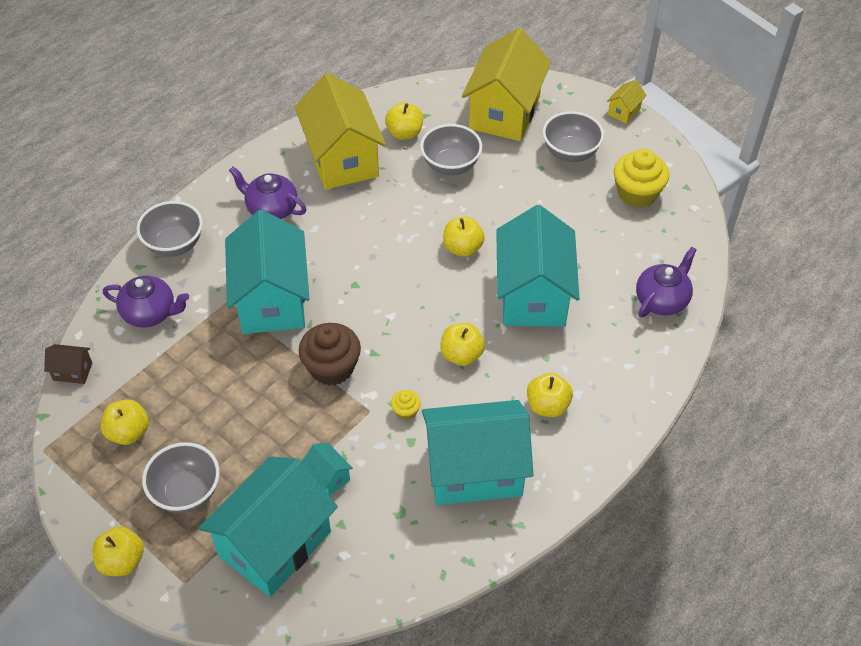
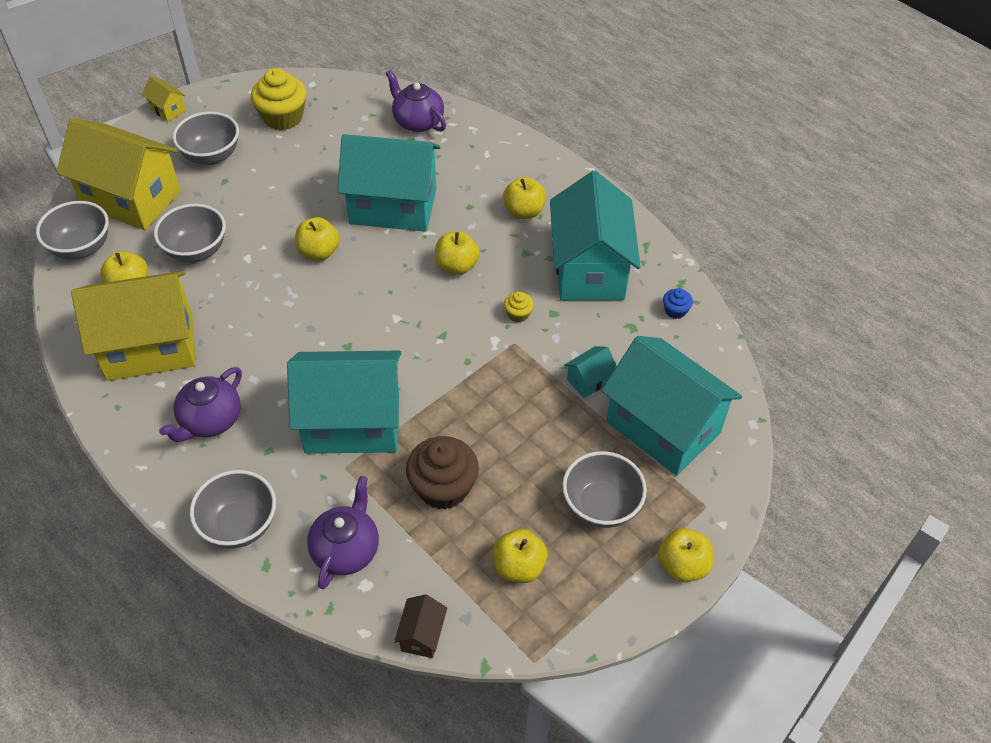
camera: 85 degrees left, 0 degrees up
(331, 367) = (456, 371): brown cupcake -> brown cupcake (443, 487)
(427, 555) = (675, 311): none -> blue cupcake
(442, 96) = (82, 248): none -> grey bowl

